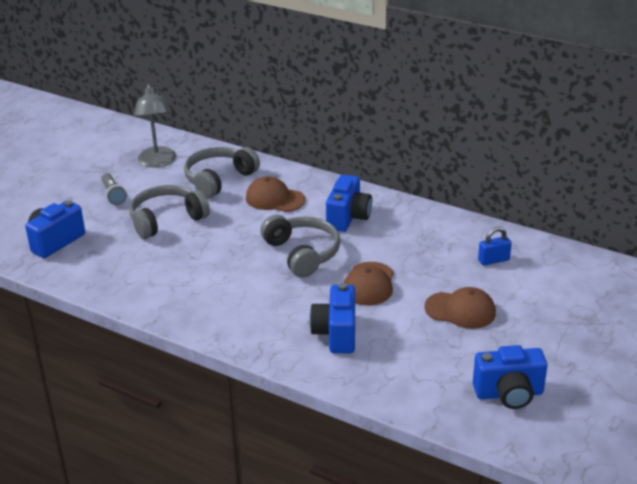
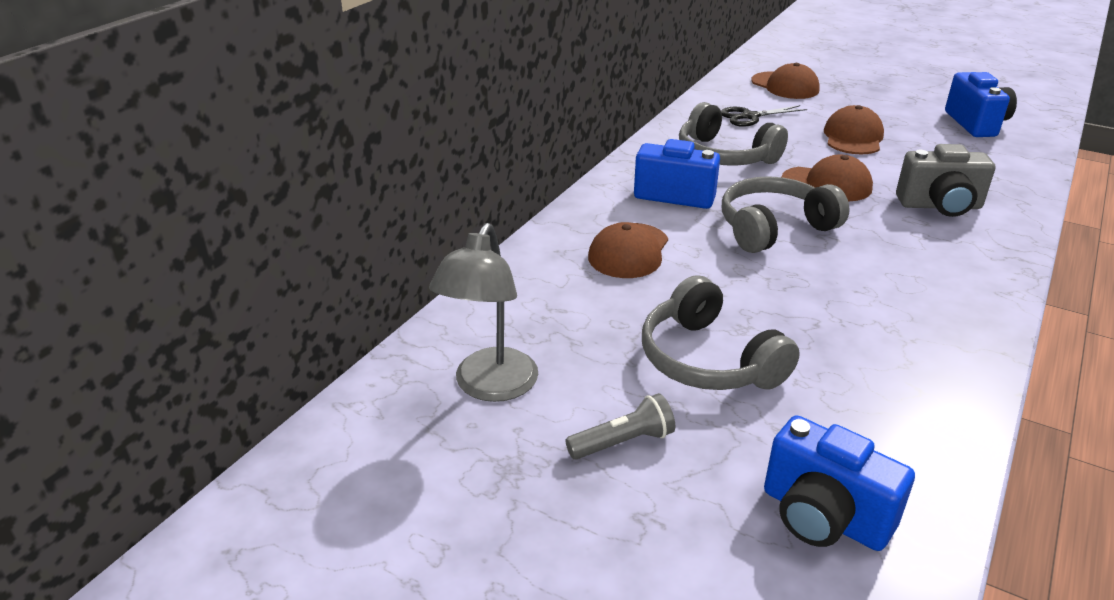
camera: 90 degrees left, 0 degrees up
(158, 162) = (490, 387): grey lamp -> grey lamp turned 120 degrees clockwise
(219, 179) = (565, 307): grey headphones -> grey headphones (724, 155)
(336, 334) = (940, 206): blue camera -> grey camera
(493, 260) = (750, 116): blue padlock -> black scissors
(575, 287) = (785, 86): none -> brown cap

